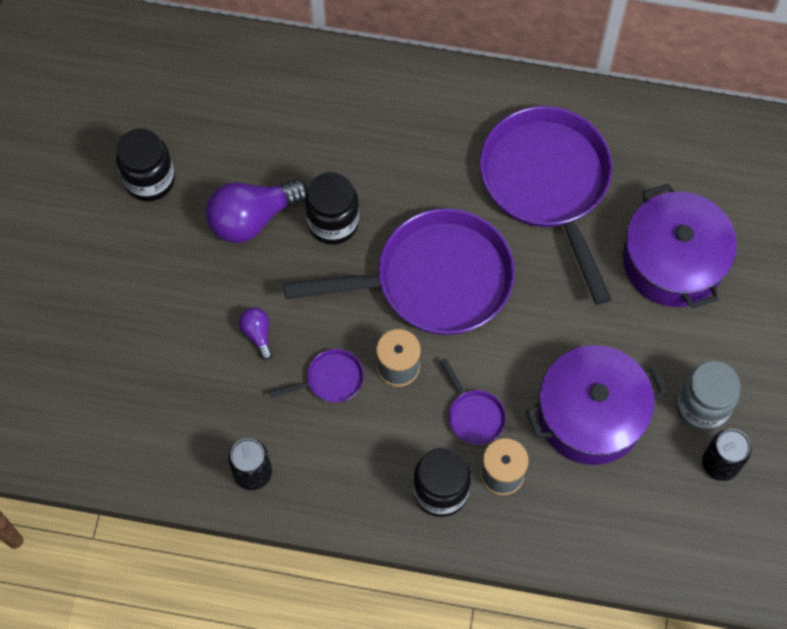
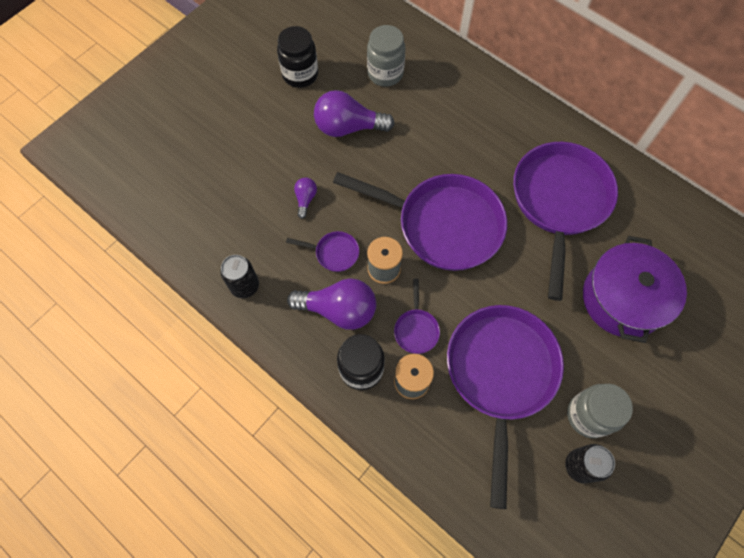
camera: 30 degrees right, 0 degrees up
(254, 125) = (385, 73): none -> grey jar
(333, 223) = (398, 155): black jar -> none
(376, 441) = (339, 310): none -> purple light bulb
(590, 415) = (500, 375): purple pot -> purple pan

